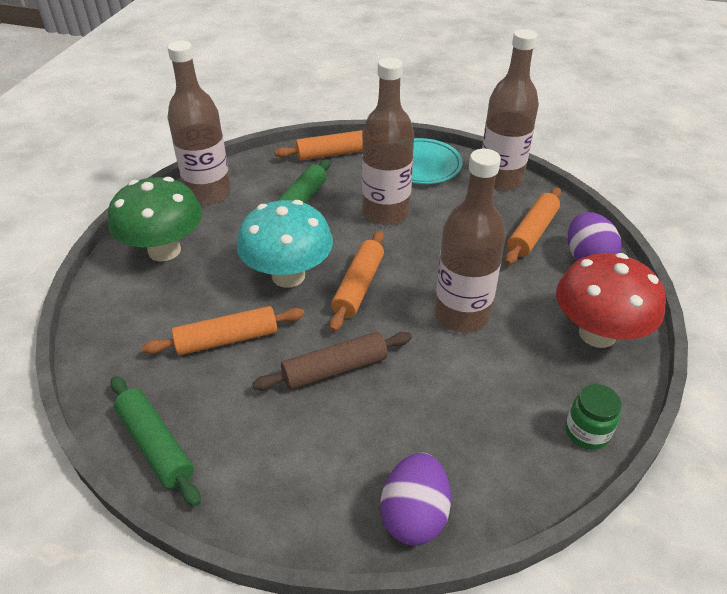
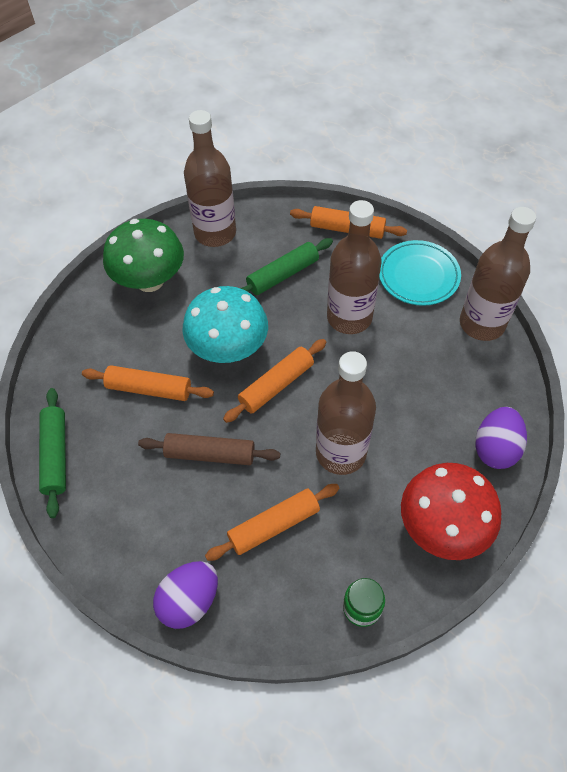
camera: 30 degrees right, 15 degrees up
(532, 233) = (465, 397): orange rolling pin -> orange rolling pin (273, 525)

